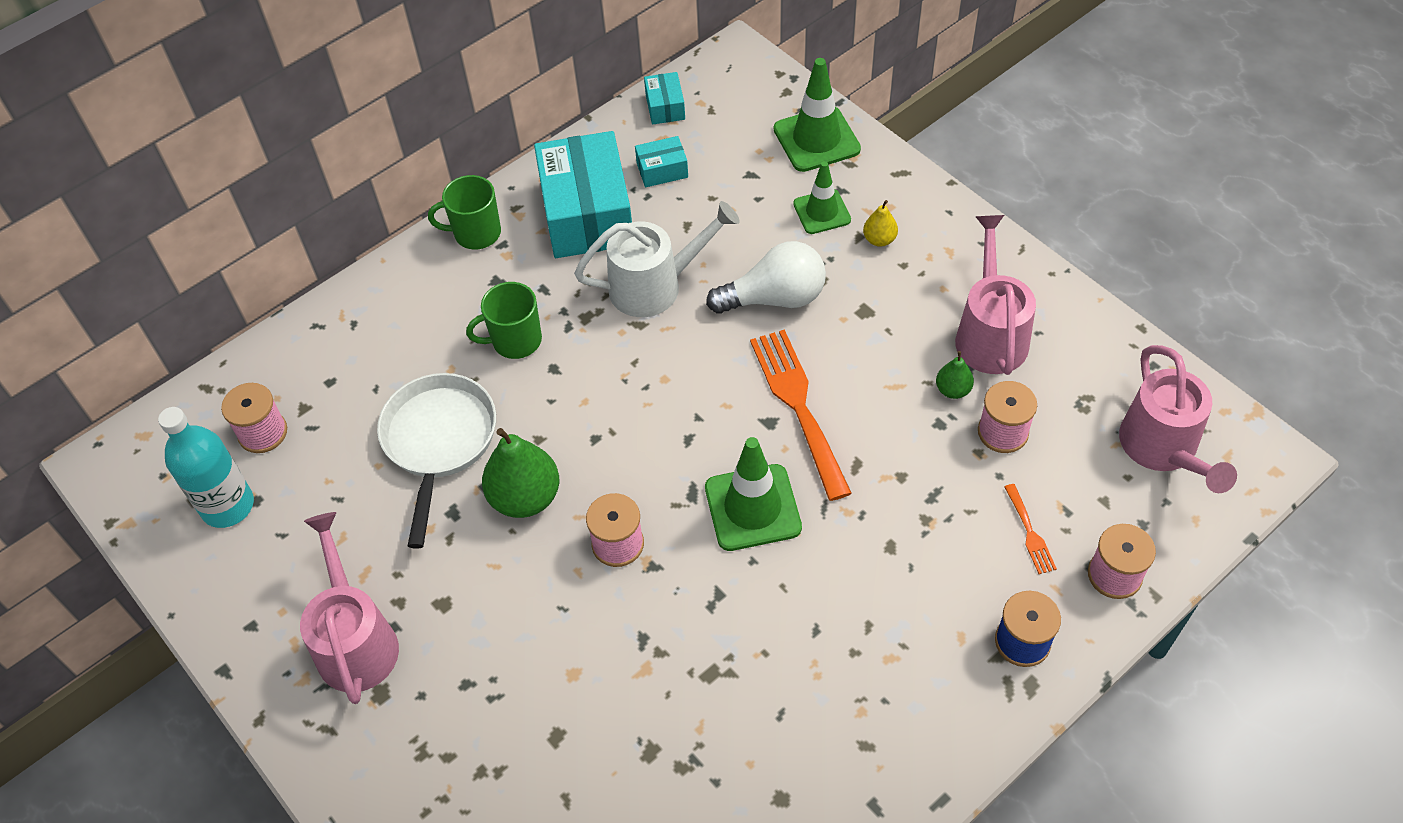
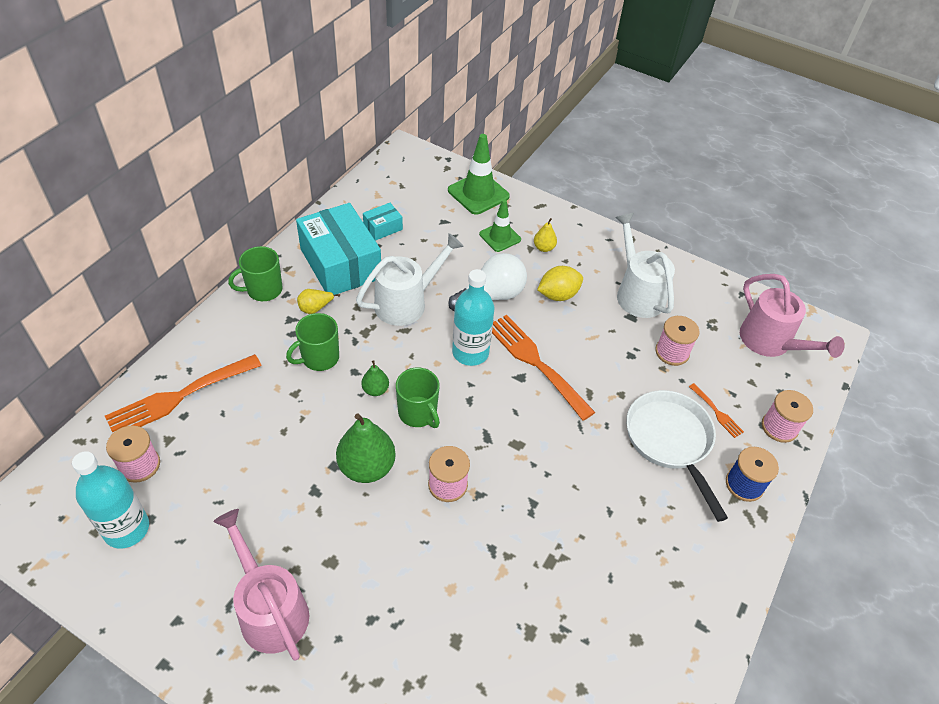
camera: 25 degrees left, 5 degrees down
(331, 357) = (179, 397): none -> orange fork
(439, 441) = (286, 441): white pan -> white pan (670, 441)
(533, 271) = (315, 308): none -> yellow pear
(614, 442) = (418, 413): none -> green mug
(665, 107) = (369, 188): turquoise box -> none
(714, 373) = (470, 352): none -> turquoise bottle
(752, 508) = (532, 437): green traffic cone -> none
(871, 314) = (558, 295): none -> yellow lemon
(953, 390) = (630, 332): green pear -> green pear (375, 390)
(990, 333) = (637, 293): pink watering can -> white watering can

